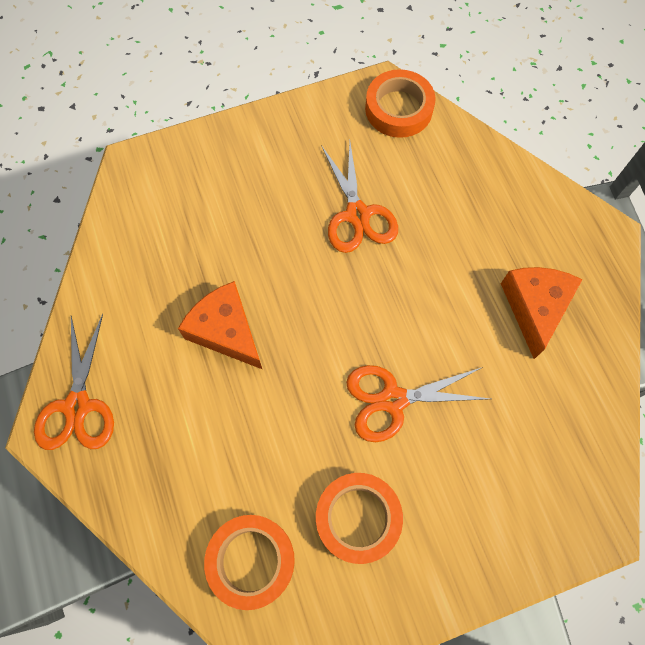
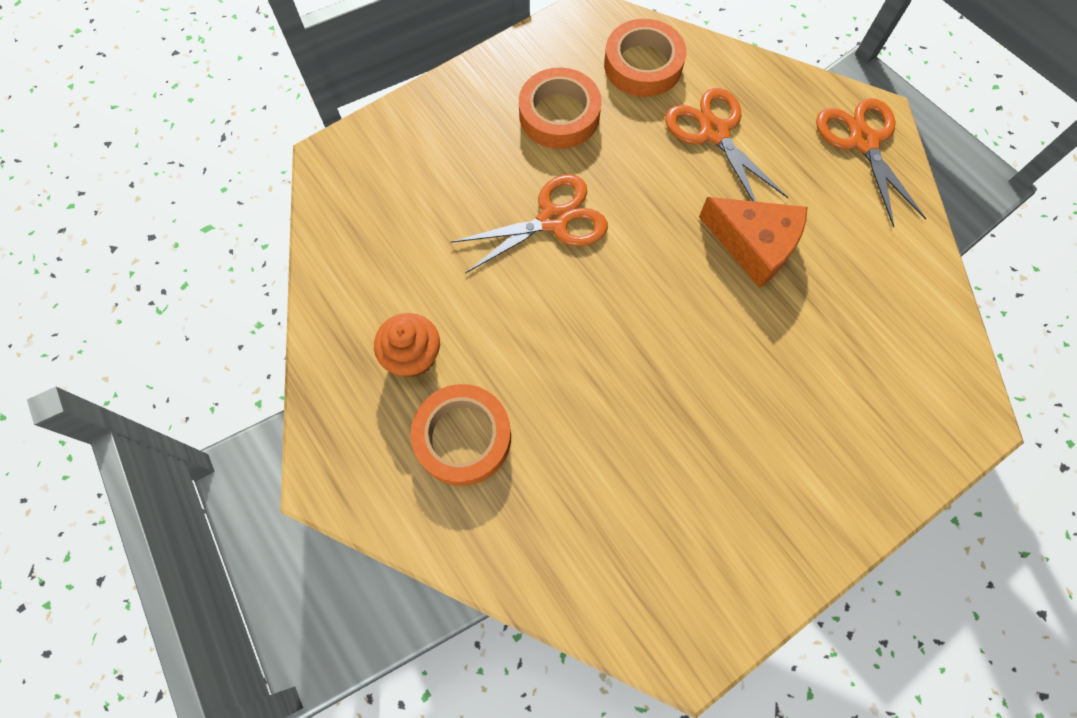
camera: 165 degrees right, 0 degrees up
(357, 215) = (657, 422): orange scissors -> orange scissors (714, 132)
(398, 109) = (651, 615): orange tape -> orange tape (463, 437)
(535, 308) = (413, 356): orange cheese -> orange cupcake

